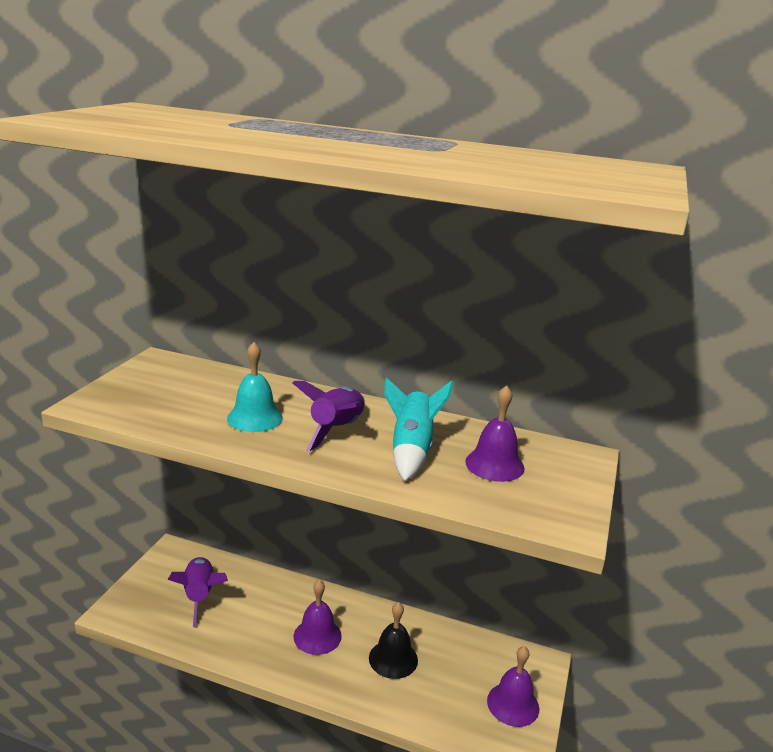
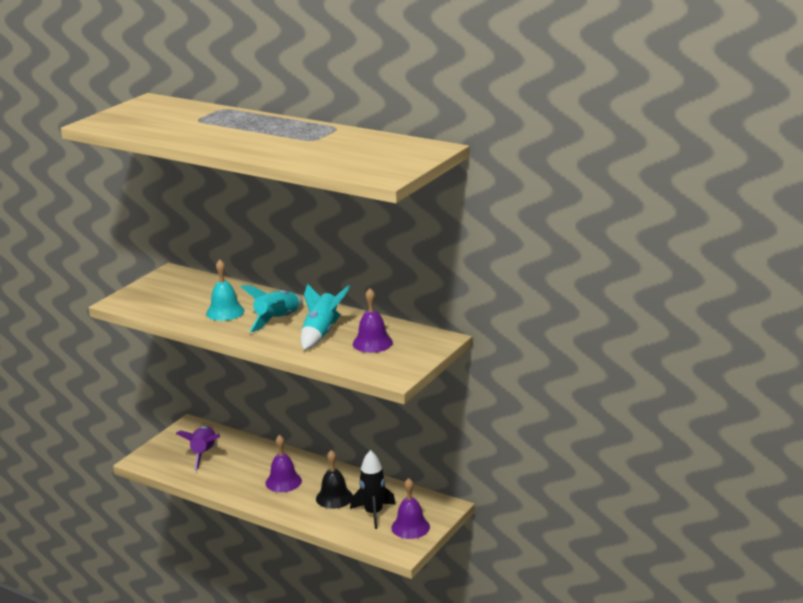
camera: 15 degrees right, 0 degrees up
(337, 430) = (277, 320): purple rocket -> turquoise rocket
(455, 683) = (373, 513): none -> black rocket

